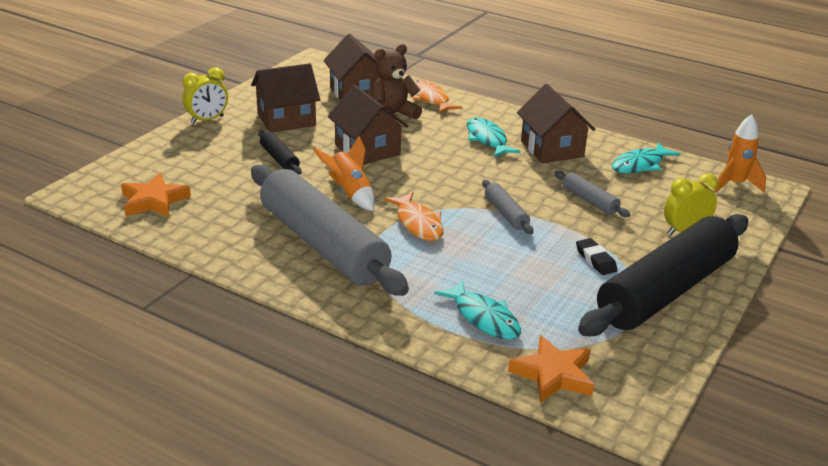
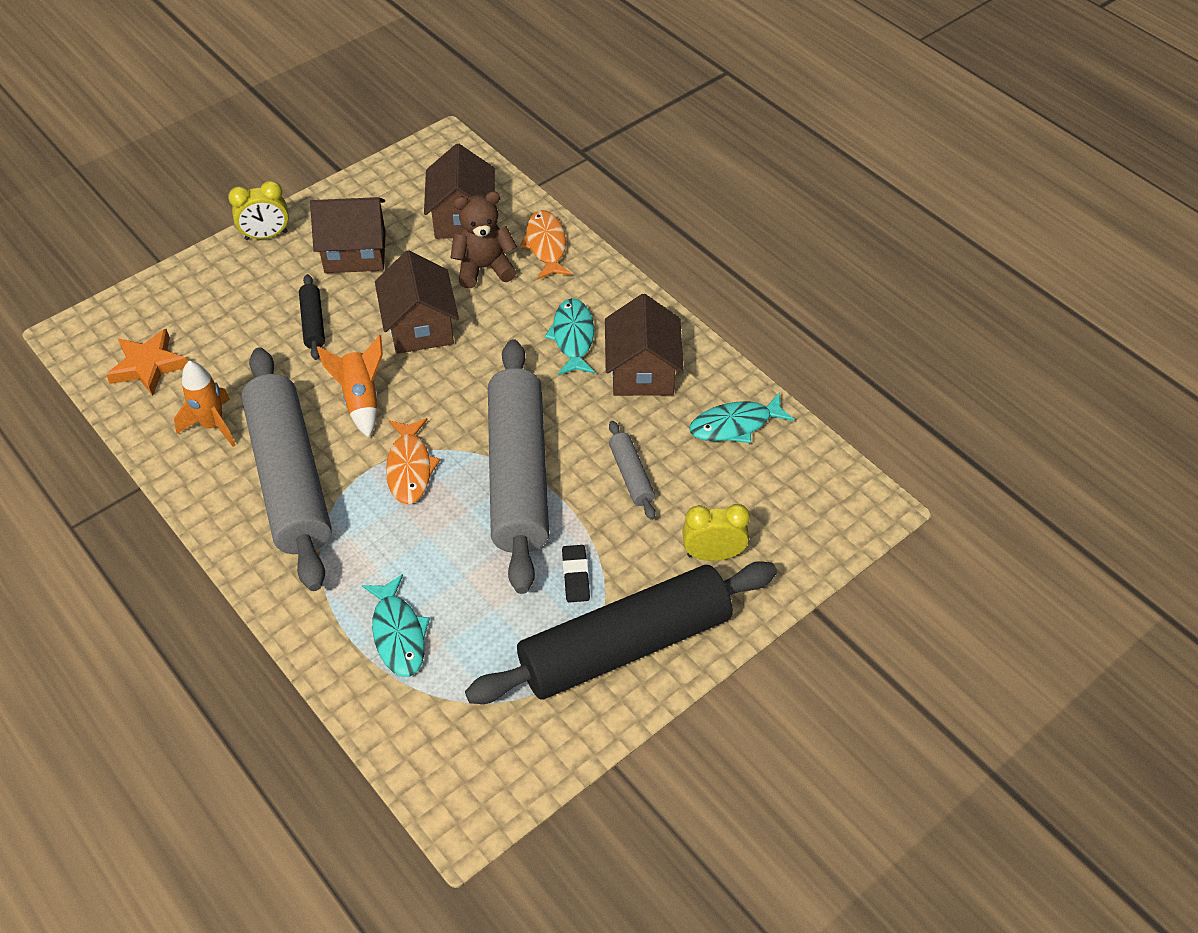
camera: 20 degrees right, 20 degrees up
(506, 214) = (518, 474): grey rolling pin -> grey rolling pin, size x2.44
(553, 374) = (423, 735): orange star -> none
(735, 184) = (833, 487): orange rocket -> orange rocket (213, 425)

